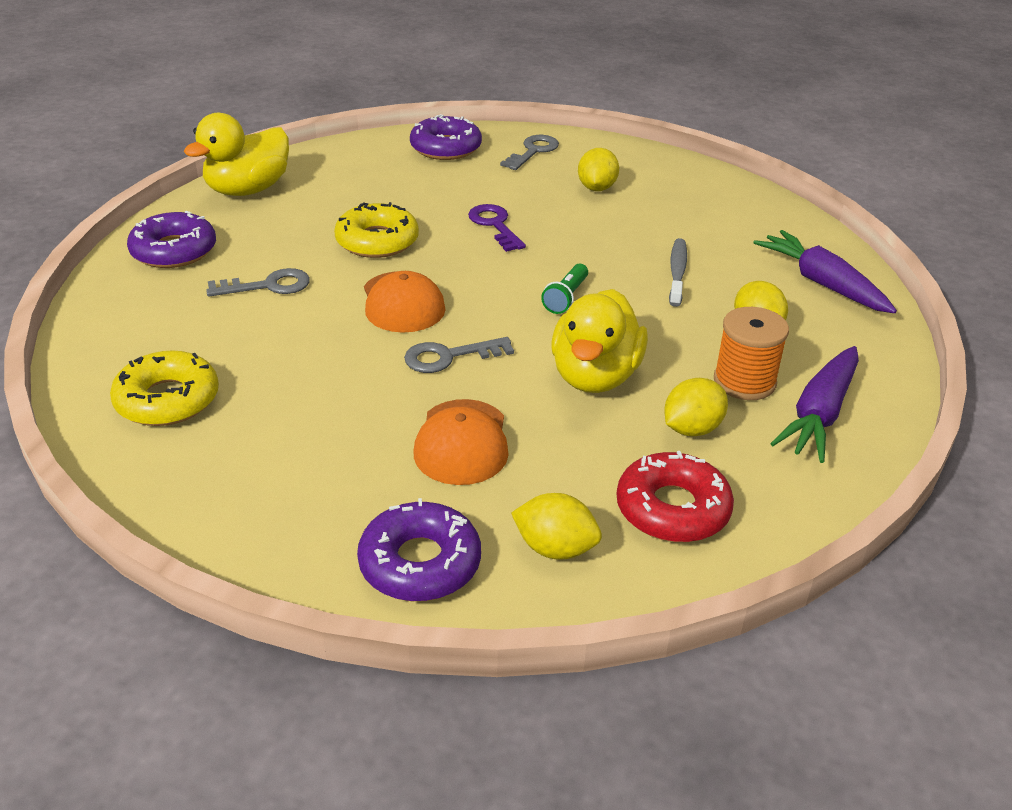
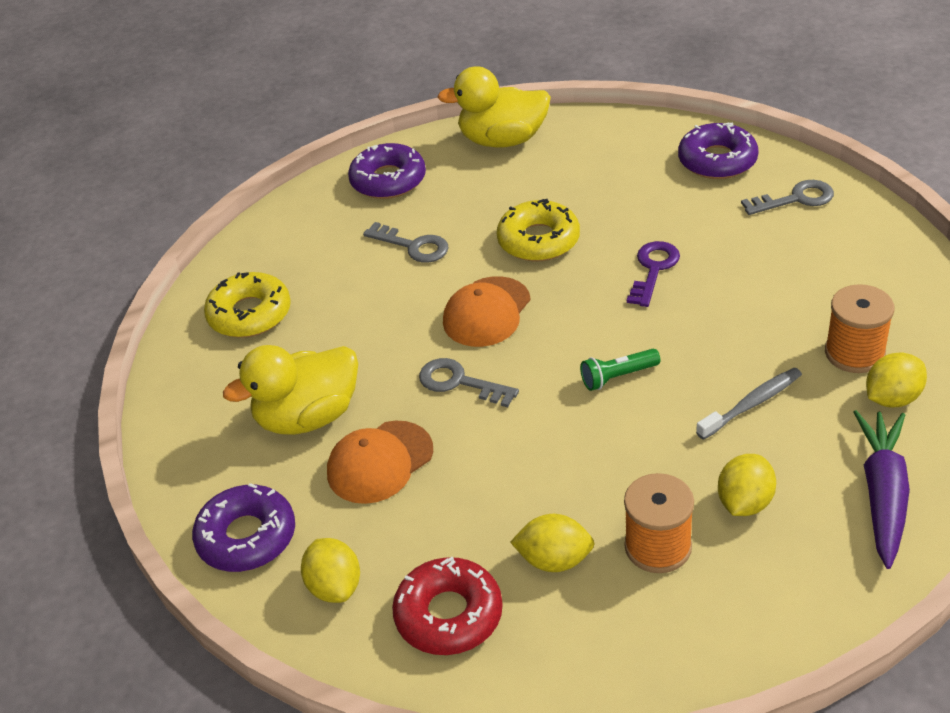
camera: 50 degrees right, 5 degrees up
(595, 376) = (543, 466): yellow duck -> yellow duck (308, 417)
(596, 188) = (802, 271): yellow lemon -> yellow lemon (892, 398)
(695, 218) = (854, 353): none -> orange spool
(819, 414) = (679, 618): purple carrot -> none

